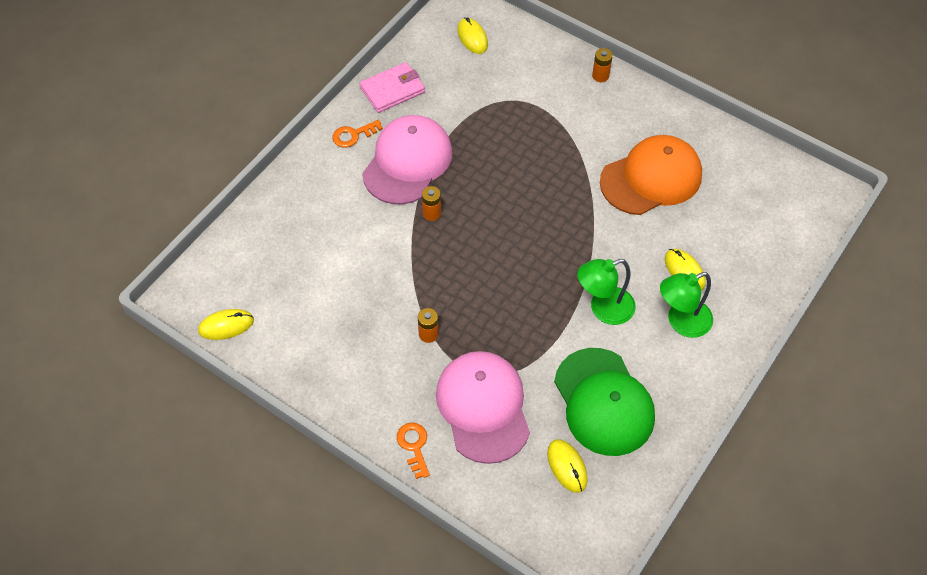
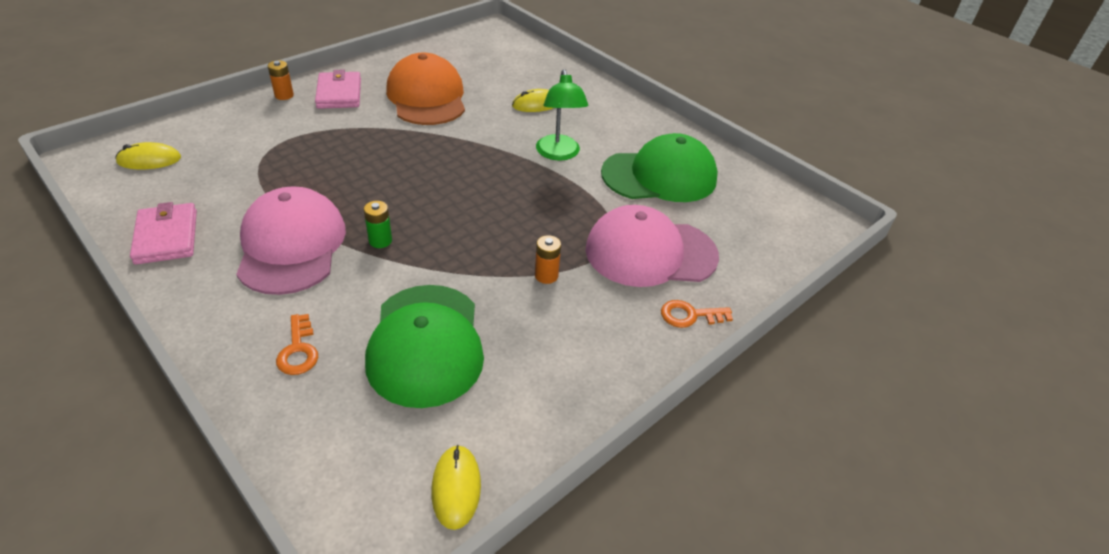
camera: 80 degrees left, 15 degrees down
(334, 275) = (426, 344): none -> green cap
(353, 135) = (209, 286): orange key -> orange key (298, 350)
(407, 162) = (291, 245): pink cap -> pink cap turned 45 degrees clockwise
(431, 213) = (380, 241): orange battery -> green battery
(567, 466) = (725, 212): yellow mouse -> none
(623, 112) = (339, 93): none -> pink wallet
(681, 322) = (588, 118): green lamp -> none

